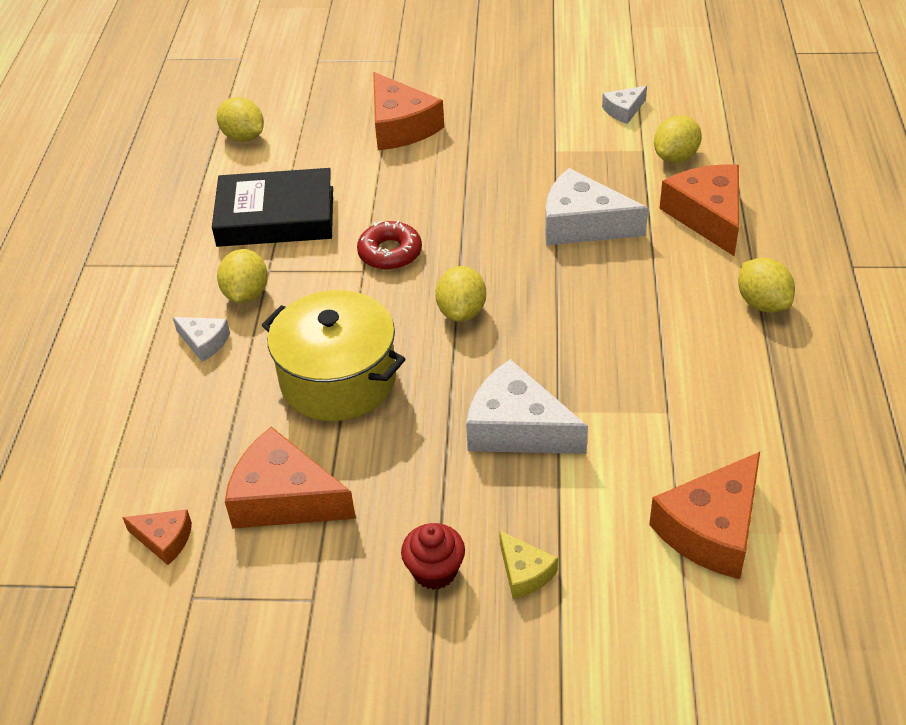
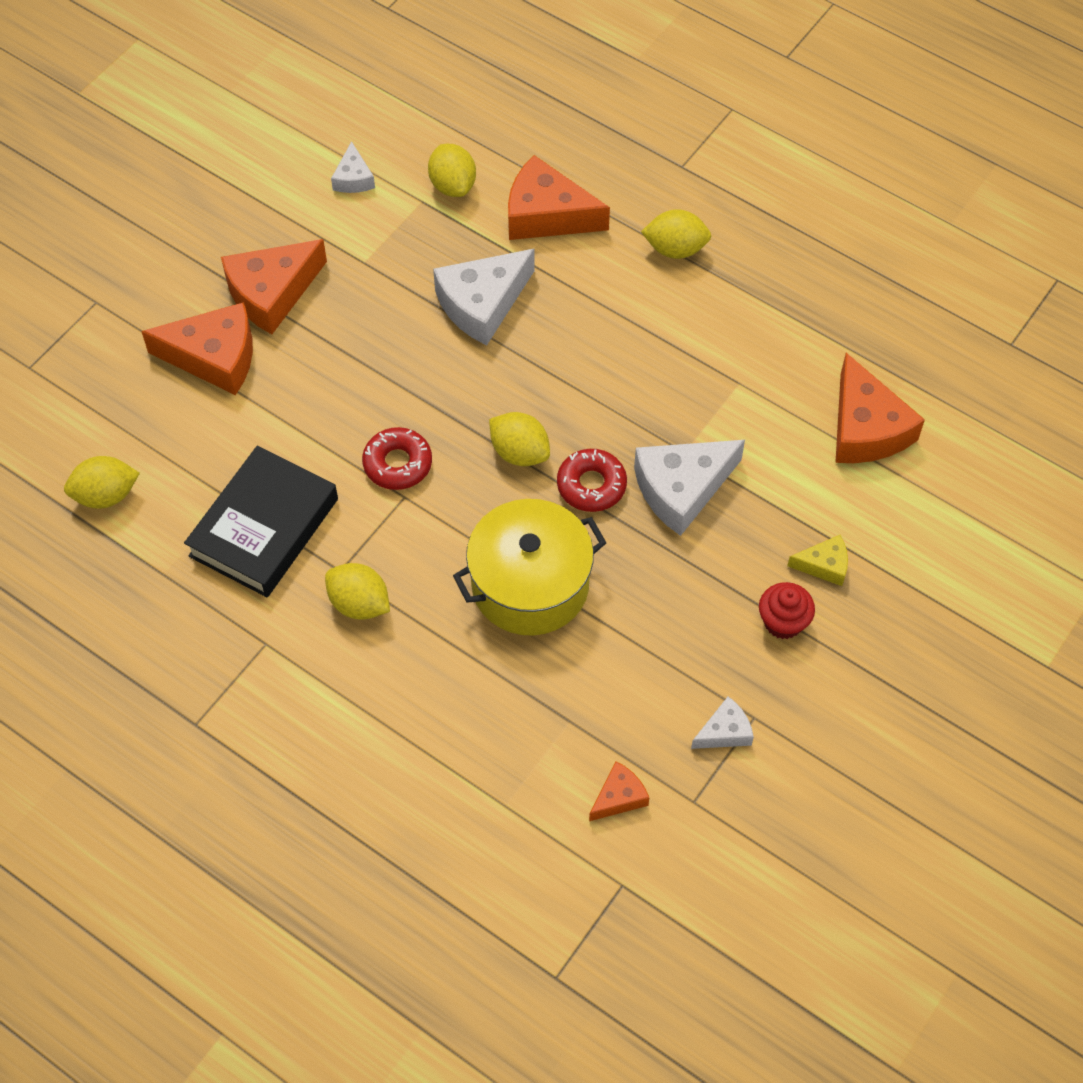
camera: 60 degrees left, 15 degrees up
(204, 342) = (399, 666): white cheese -> white cheese (724, 732)
(284, 498) = (636, 689): orange cheese -> orange cheese (272, 293)
(468, 369) = (591, 485): none -> red donut

